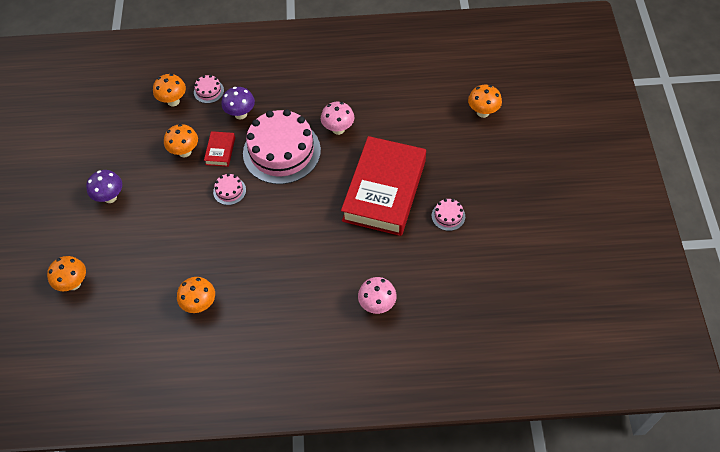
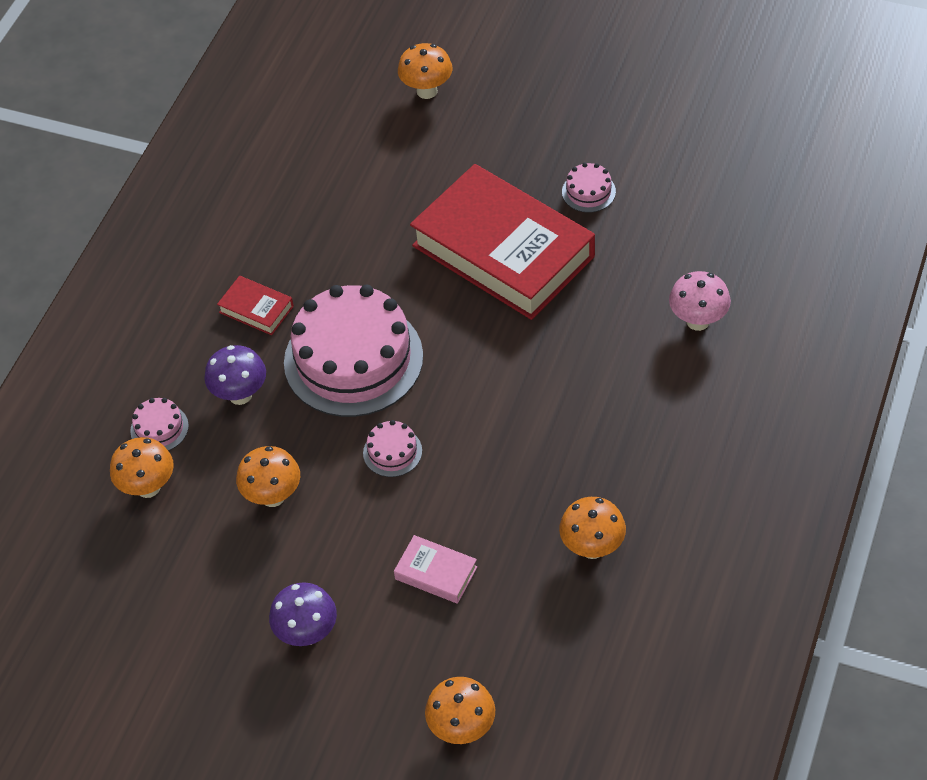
camera: 65 degrees left, 5 degrees down
(161, 238) = (436, 573): none -> pink book
(220, 151) = (302, 444): red book -> red book (256, 309)
(338, 129) = (353, 272): pink mushroom -> none

